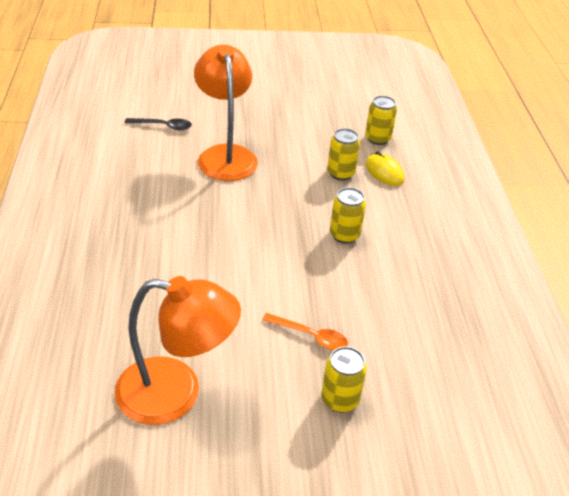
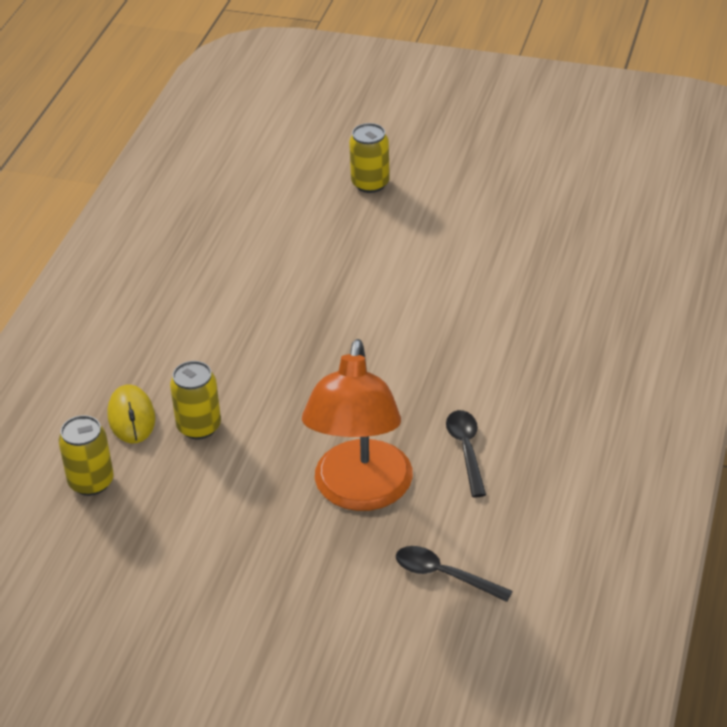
camera: 155 degrees left, 0 degrees up
(170, 185) = (466, 450): none -> black spoon
(176, 393) = (525, 213): orange lamp -> none
(310, 336) = (368, 236): orange spoon -> none
(344, 235) = (258, 334): yellow can -> none

